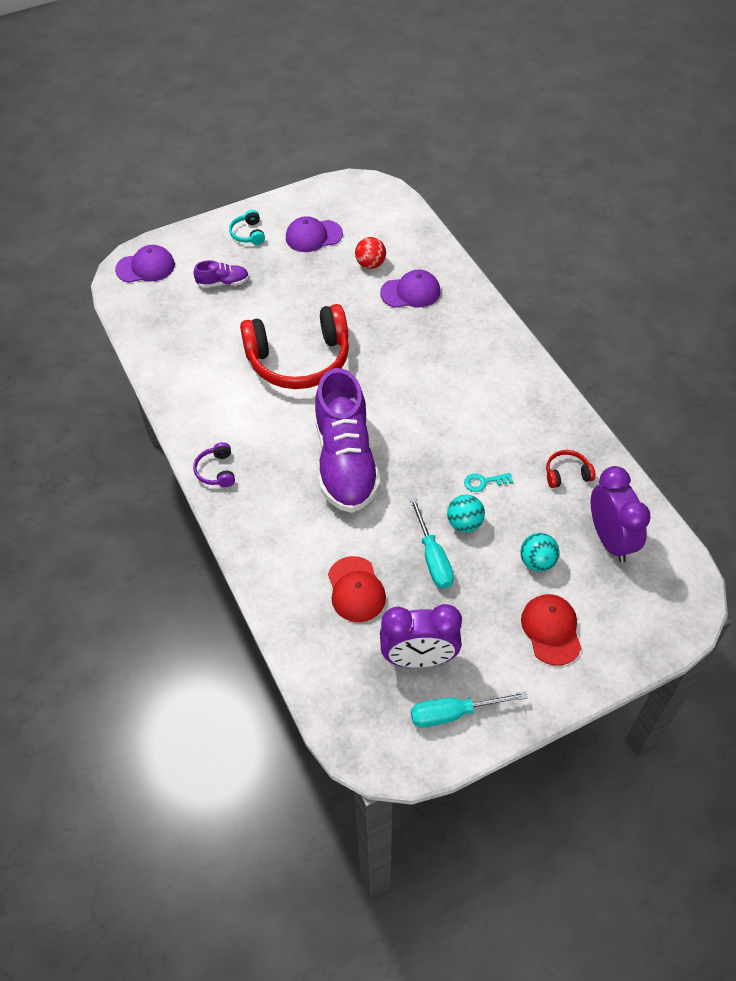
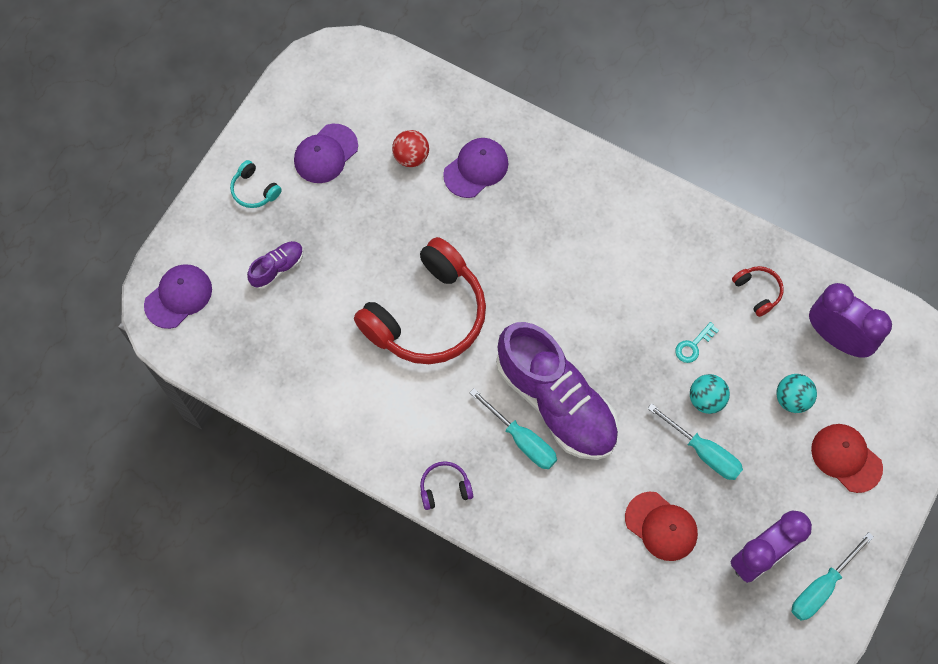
camera: 35 degrees left, 15 degrees up
(216, 471) = (444, 488): purple headphones -> purple headphones turned 120 degrees clockwise
(299, 472) = (522, 439): none -> turquoise screwdriver
(567, 474) = (758, 291): red headphones -> red headphones turned 105 degrees clockwise

